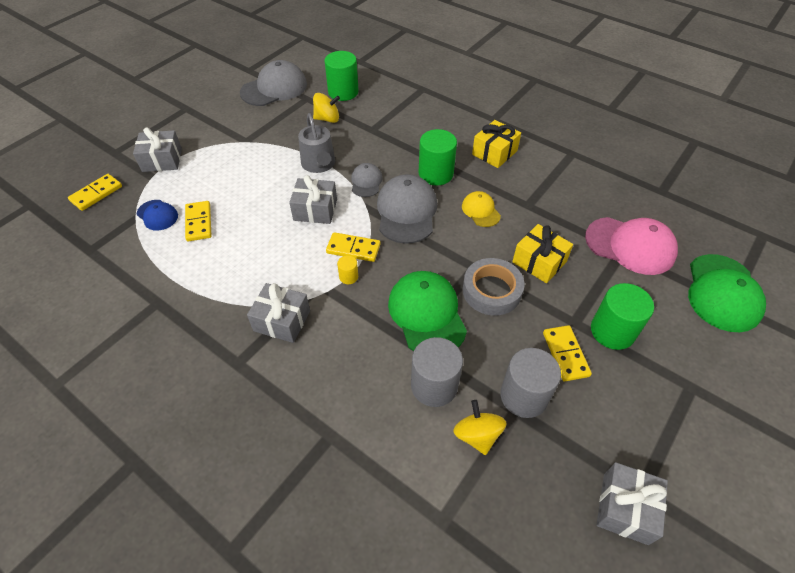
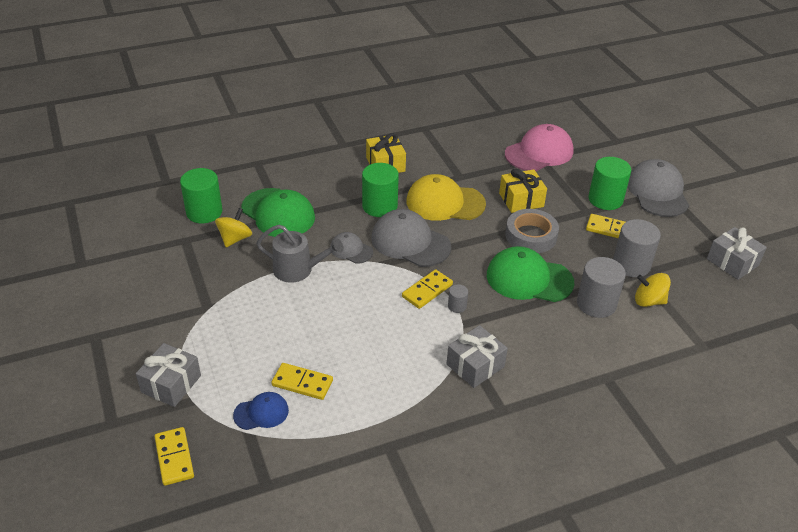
camera: 60 degrees left, 10 degrees down
(274, 88) = (140, 256): grey cap -> grey cap (657, 192)
(315, 210) = (358, 295): grey gift -> none
(348, 277) = (457, 306): yellow cylinder -> grey cylinder
(480, 211) = (445, 202): yellow cap -> yellow cap, size x1.86
(722, 293) = (607, 139): green cap -> green cap (278, 213)

